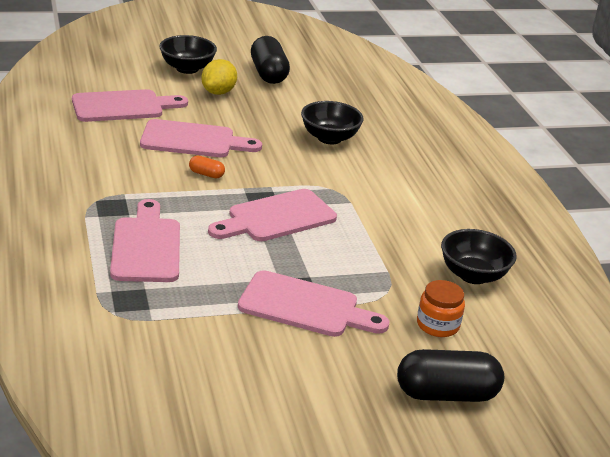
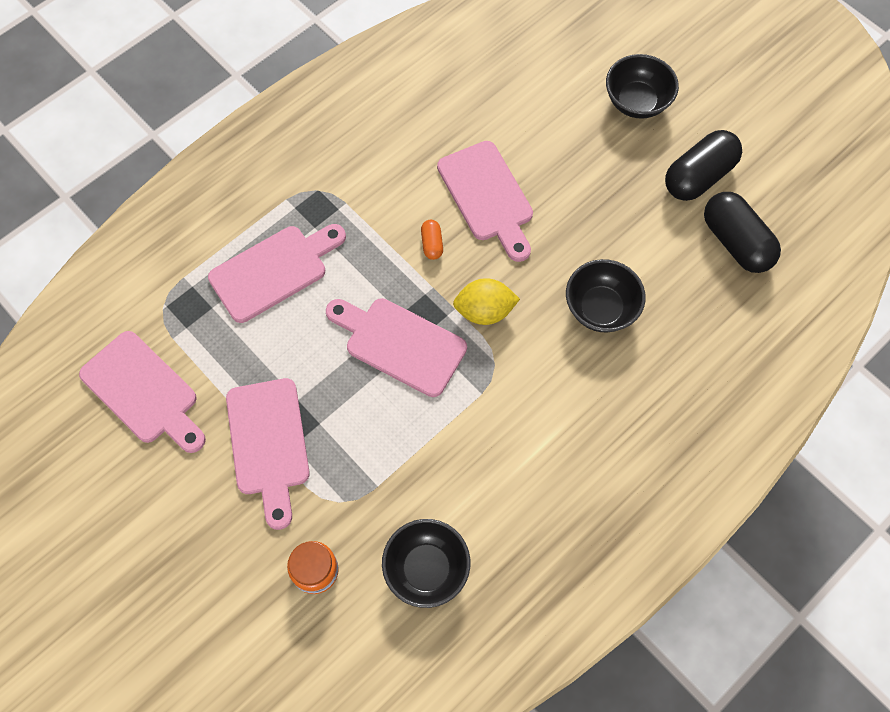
camera: 65 degrees right, 35 degrees up
(123, 106) = (503, 103): pink cutting board -> pink cutting board (143, 392)
(218, 92) = (609, 158): yellow lemon -> yellow lemon (484, 311)
(446, 394) = (212, 622): black capsule -> black capsule (736, 242)

